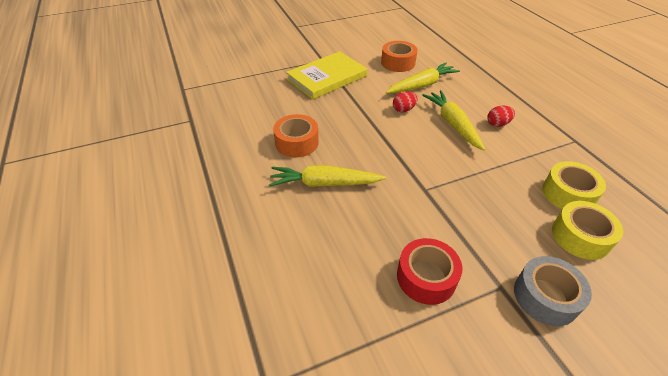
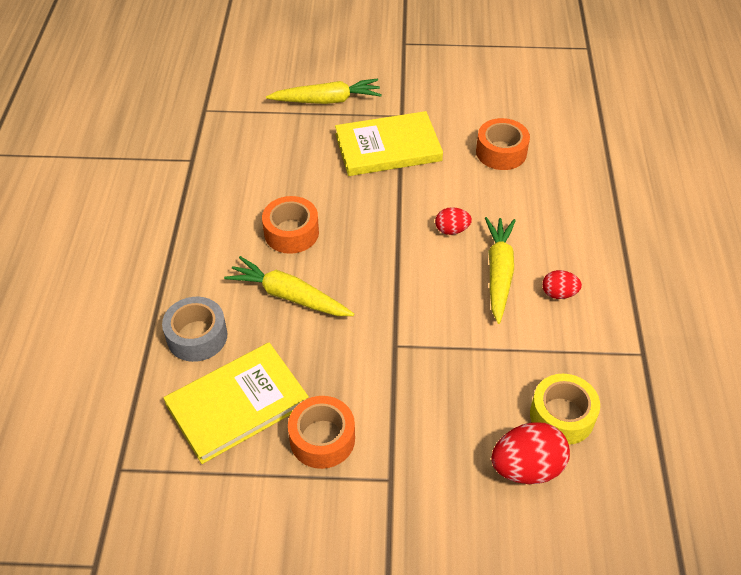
camera: 25 degrees right, 5 degrees up
(339, 278) = (237, 404): none -> yellow book
(422, 85) = (505, 200): yellow carrot -> yellow carrot (327, 100)
(426, 277) = (322, 439): red tape -> orange tape
(545, 297) = (428, 508): grey tape -> grey tape (197, 336)
(580, 236) = (527, 468): yellow tape -> red egg

